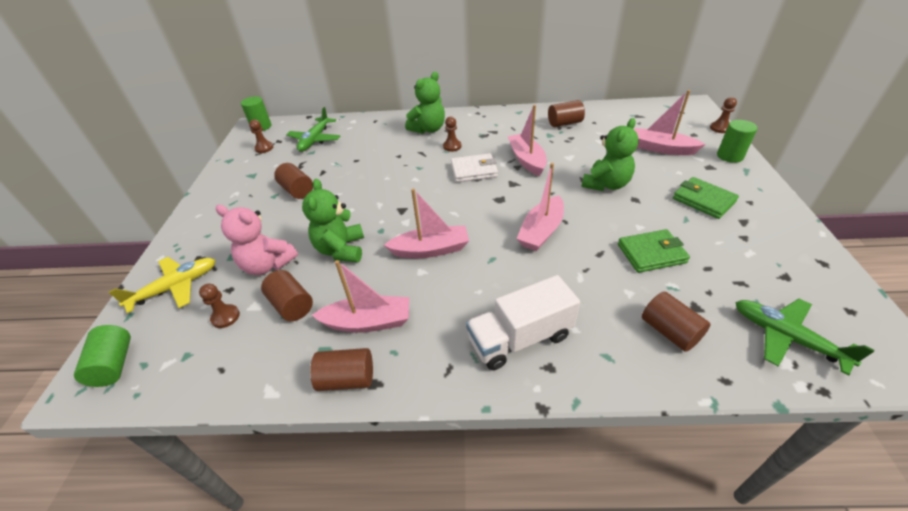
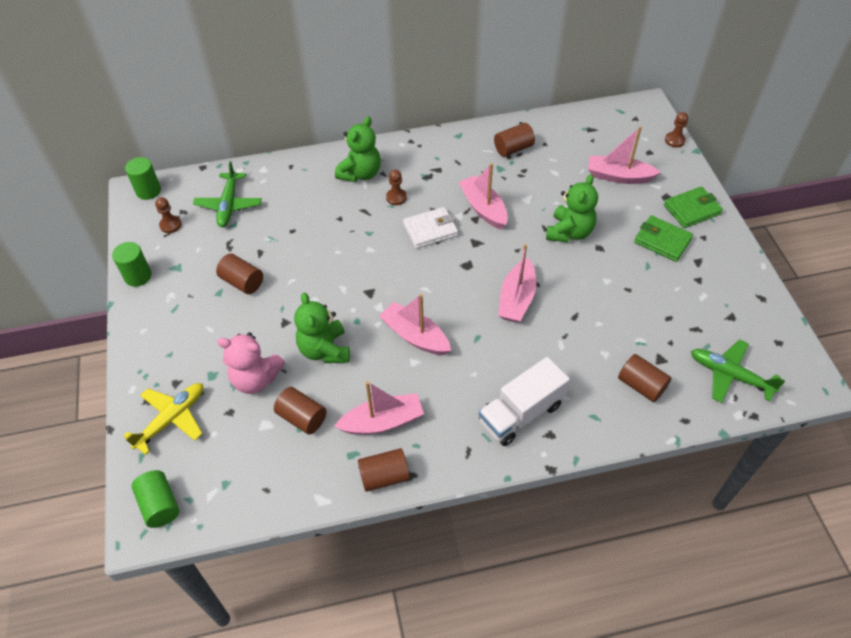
camera: 15 degrees left, 10 degrees up
(225, 317) = (242, 440): brown pawn -> none
(430, 250) = (415, 336): pink boat -> pink boat turned 120 degrees counterclockwise
(651, 253) = (620, 309): green wallet -> green wallet (692, 209)
(729, 156) = (685, 179): green cylinder -> green cylinder (138, 276)

